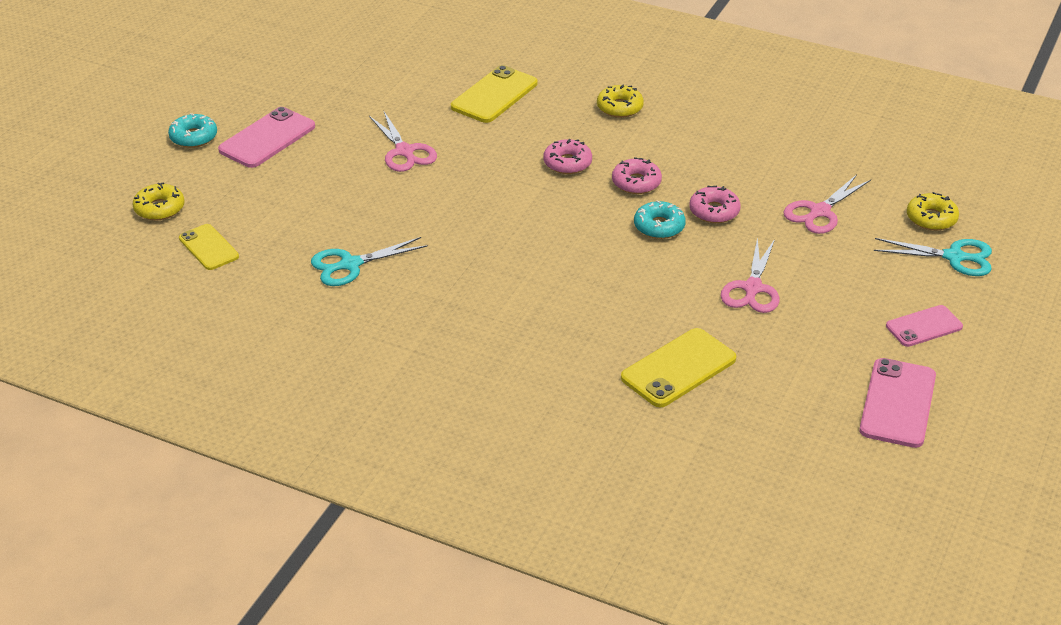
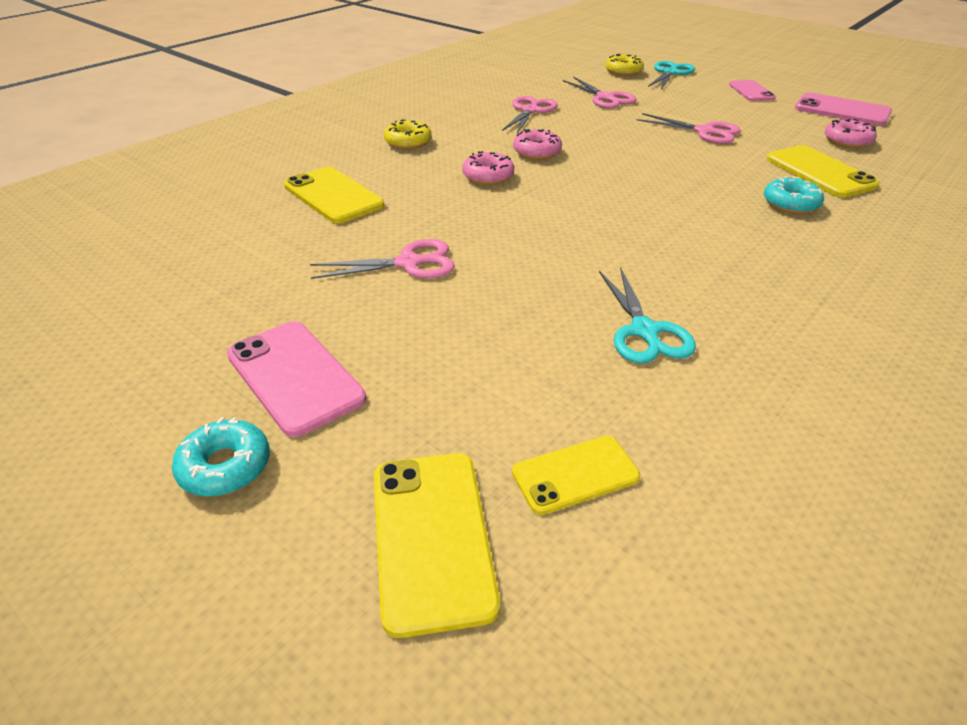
camera: 75 degrees left, 0 degrees up
(159, 208) = (432, 537): yellow donut -> yellow phone
(659, 226) = (609, 152): turquoise donut -> turquoise donut (790, 203)
(714, 211) = (593, 129): pink donut -> pink donut (847, 141)
(744, 165) = (530, 111): none -> pink scissors

